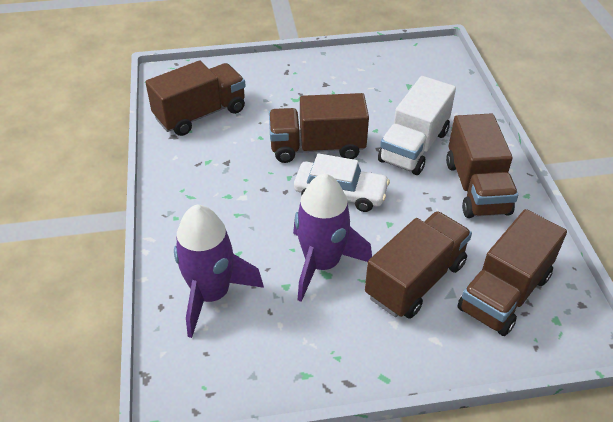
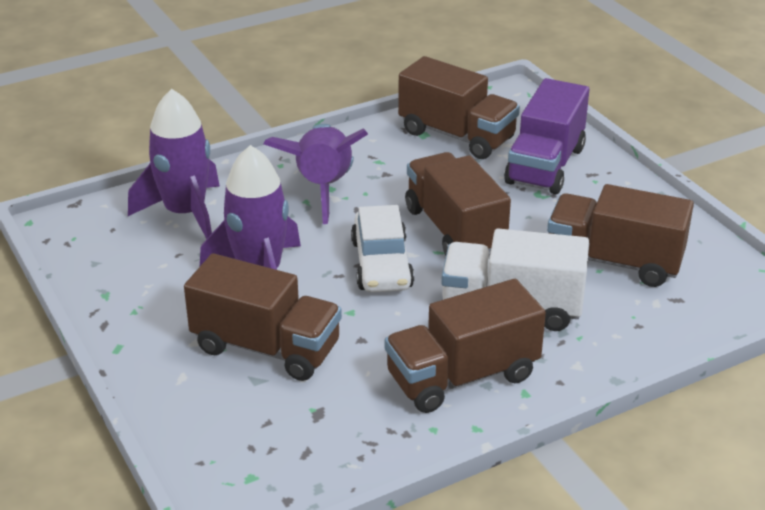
camera: 70 degrees right, 10 degrees down
(225, 200) = (323, 188): none -> purple rocket
(265, 87) = (545, 165): none -> purple truck
(504, 293) = (277, 425): brown truck -> brown truck (614, 261)

